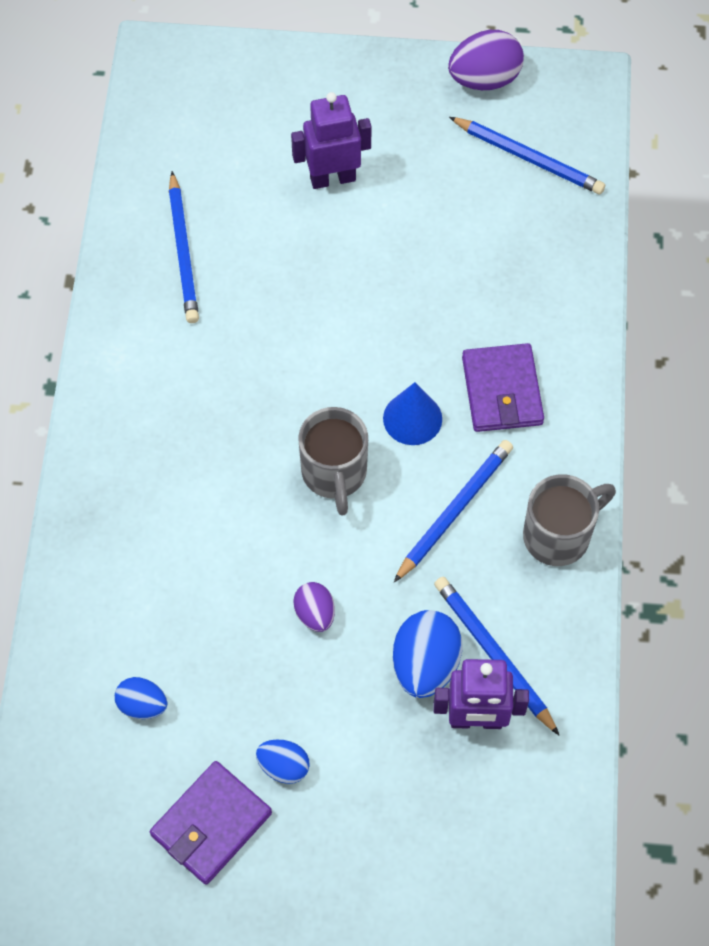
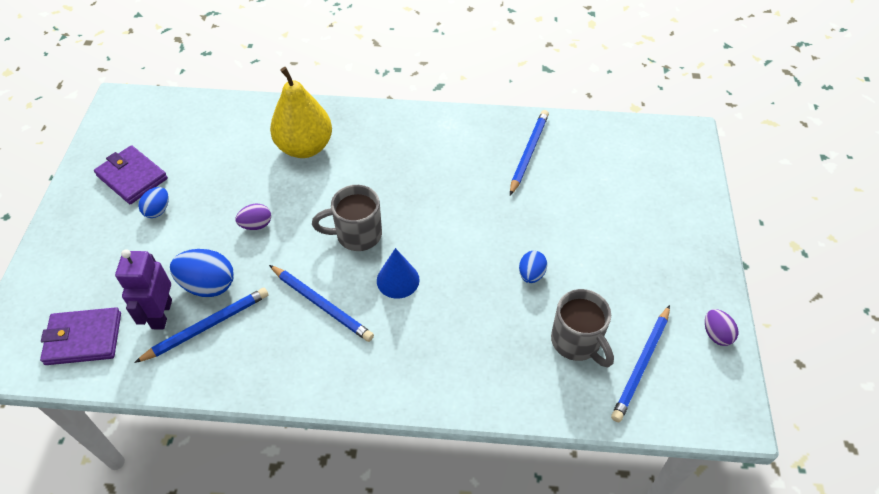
camera: 90 degrees right, 10 degrees down
(142, 705) = (213, 145): blue egg -> blue egg (531, 274)
(155, 561) = (305, 147): none -> yellow pear
(183, 251) = (528, 153): blue pencil -> blue pencil turned 120 degrees clockwise
(332, 178) = (600, 233): purple robot -> none
(484, 79) = (716, 334): purple egg -> purple egg, size x0.59
(502, 391) = (419, 338): purple wallet -> purple wallet (84, 339)
(559, 535) = (294, 372): grey mug -> grey mug (577, 342)

